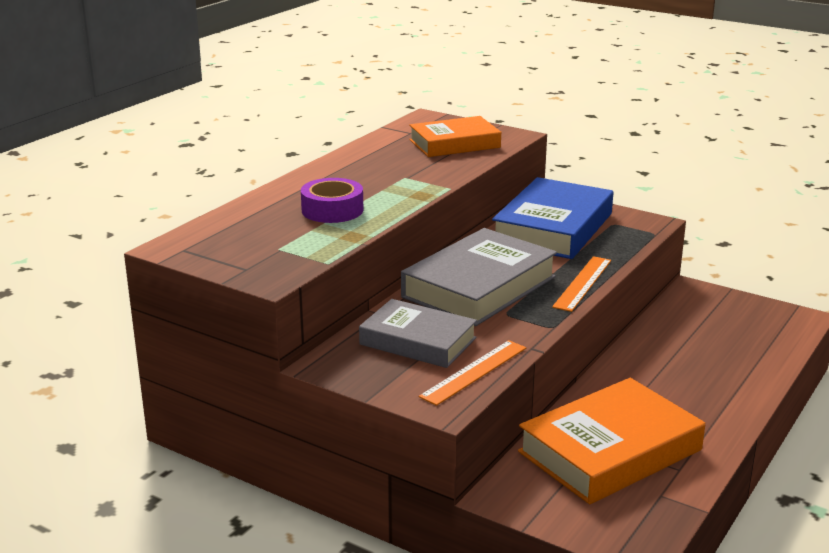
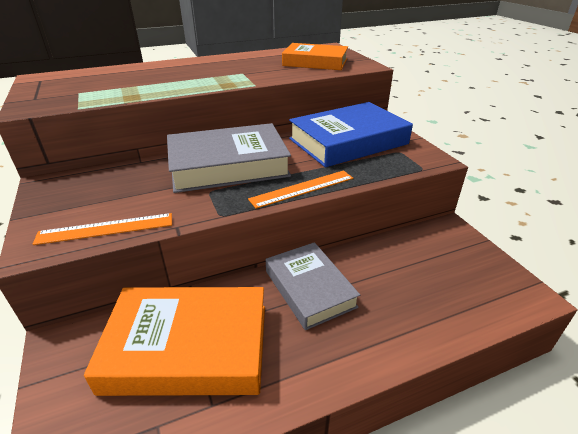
camera: 35 degrees right, 10 degrees up
(332, 210) = (159, 80): purple tape -> none
(418, 341) = (121, 189): grey book -> grey book (310, 288)

